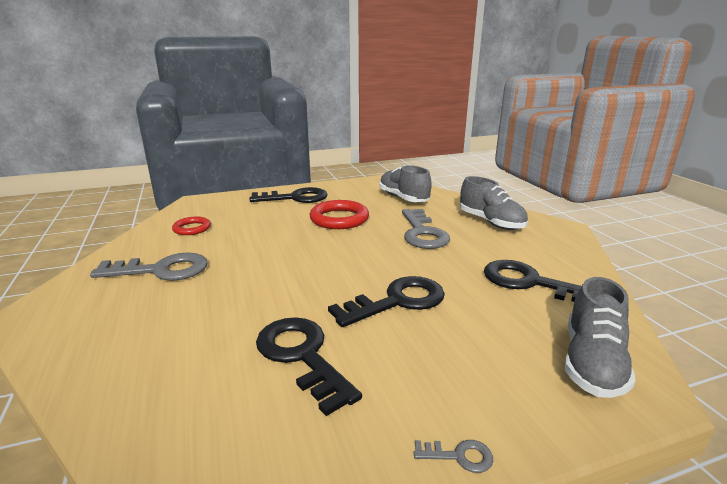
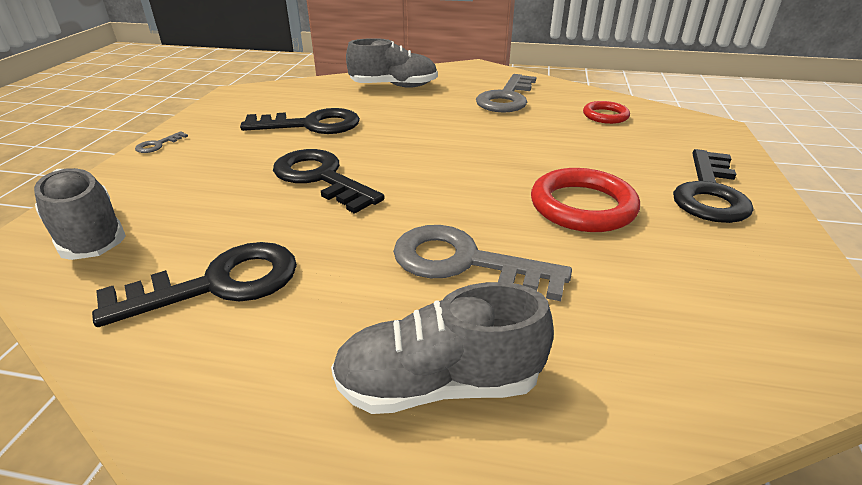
camera: 120 degrees right, 10 degrees up
(397, 301) = (320, 178): black key -> black key turned 135 degrees clockwise
(403, 198) = (671, 317): grey shoe -> grey shoe (394, 86)

